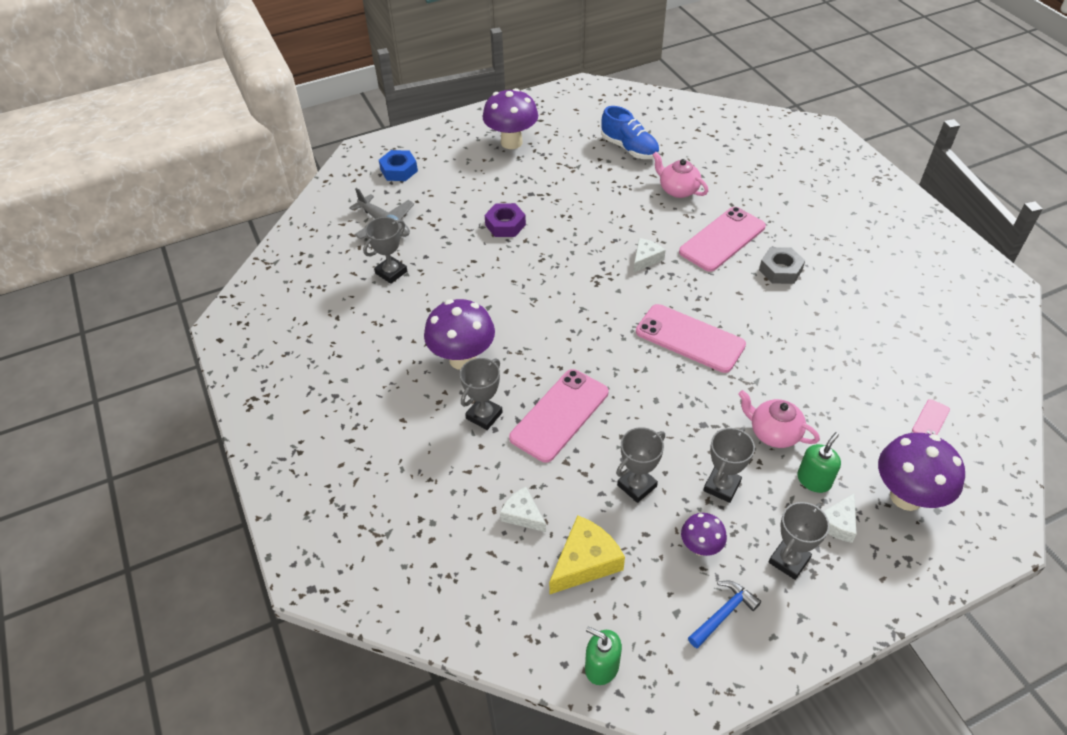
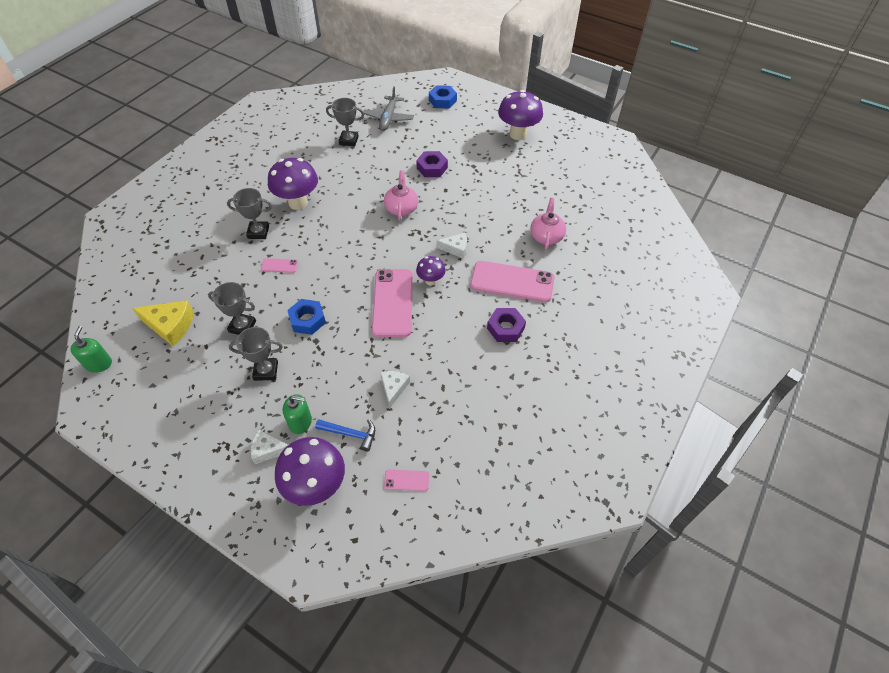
camera: 55 degrees right, 5 degrees up
(523, 515) = (191, 282): white cheese -> white cheese (393, 388)
(560, 415) = (279, 266): pink phone -> pink phone, size x0.44
(629, 148) = (569, 192): blue shoe -> none
(667, 420) = (307, 320): none -> blue nut
(700, 547) = (208, 378): purple mushroom -> purple mushroom (431, 281)
(723, 613) = (161, 410): blue hammer -> blue hammer (350, 434)
(773, 433) = (331, 383): pink teapot -> pink teapot (401, 208)
(780, 270) = (505, 328): grey nut -> purple nut
(789, 560) = (221, 431): grey trophy -> none

